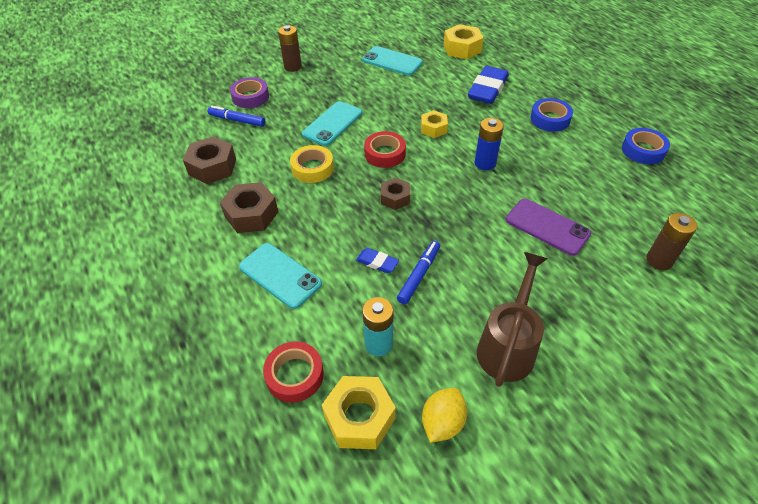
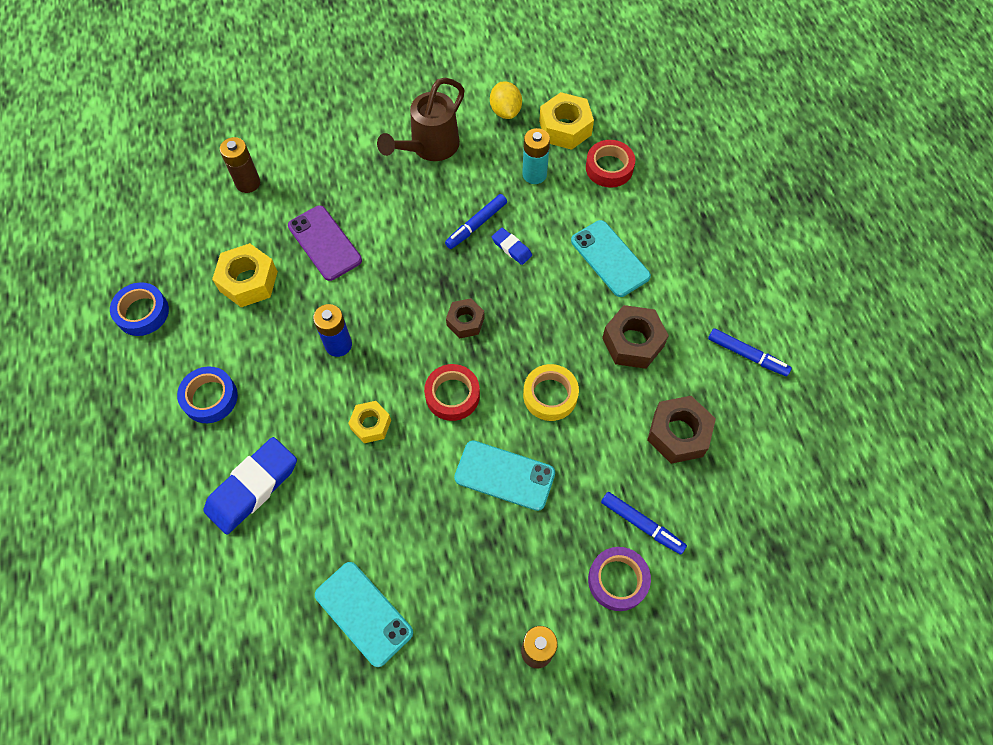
camera: 165 degrees left, 15 degrees up
(152, 226) = (747, 355): none -> blue marker
(332, 124) = (504, 475): turquoise phone -> turquoise phone turned 60 degrees clockwise
(442, 422) = (505, 111): yellow lemon -> yellow lemon turned 60 degrees counterclockwise
(462, 48) = (229, 616): yellow nut -> yellow nut (248, 281)

